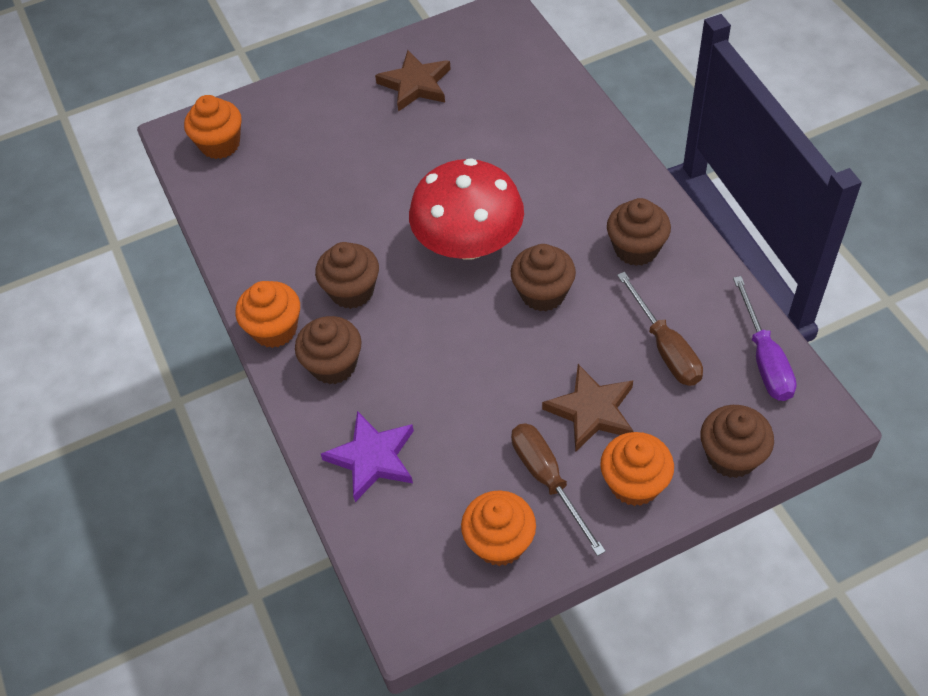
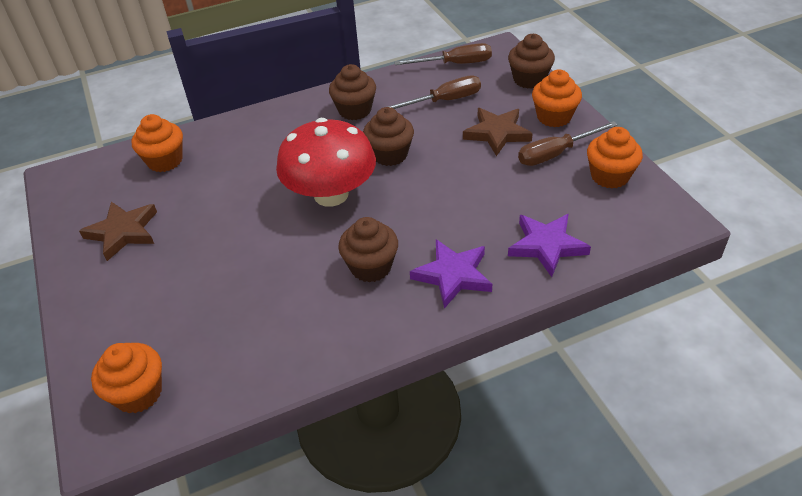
camera: 90 degrees left, 10 degrees down
(275, 329) = (409, 321): orange cupcake -> orange cupcake (165, 161)
(333, 365) = (453, 275): brown cupcake -> purple star
(764, 358) = (455, 64): purple screwdriver -> brown screwdriver

